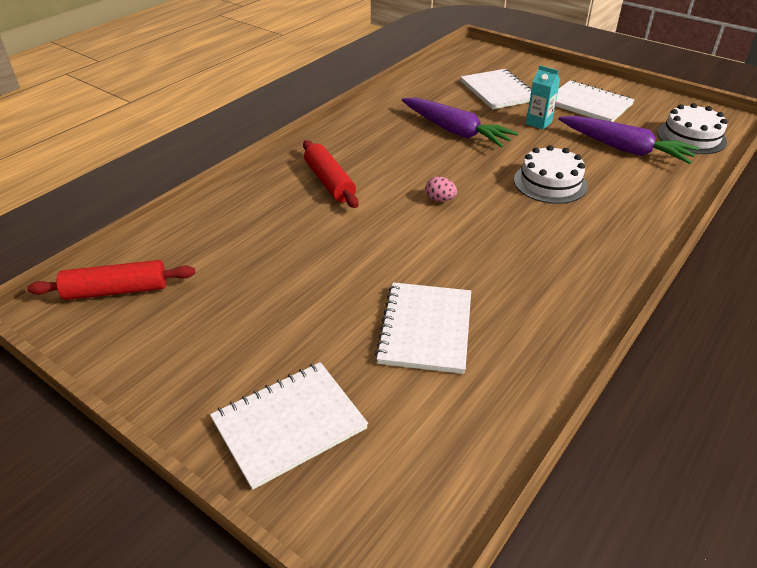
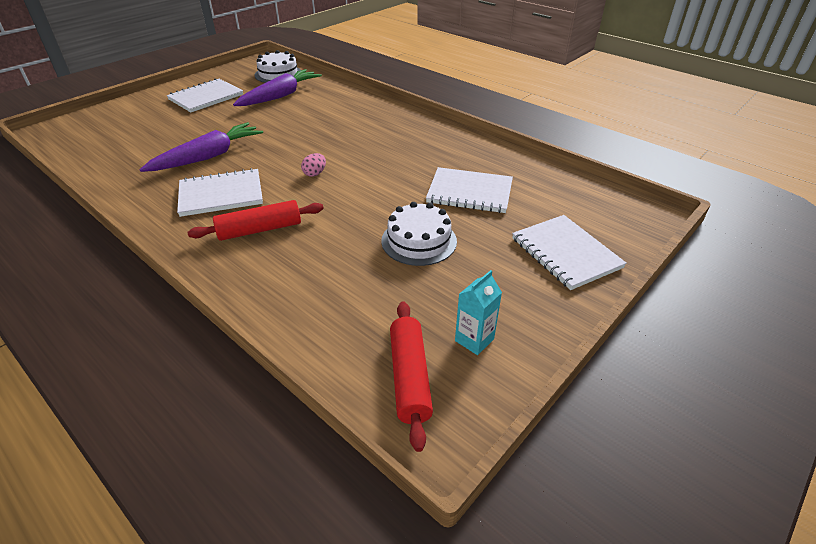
camera: 85 degrees left, 0 degrees up
(498, 91) = (150, 129): white notebook -> white notebook (221, 194)
(538, 123) = (221, 120): turquoise carton -> turquoise carton (474, 340)
(550, 183) = (311, 127): white cake -> white cake (419, 241)

